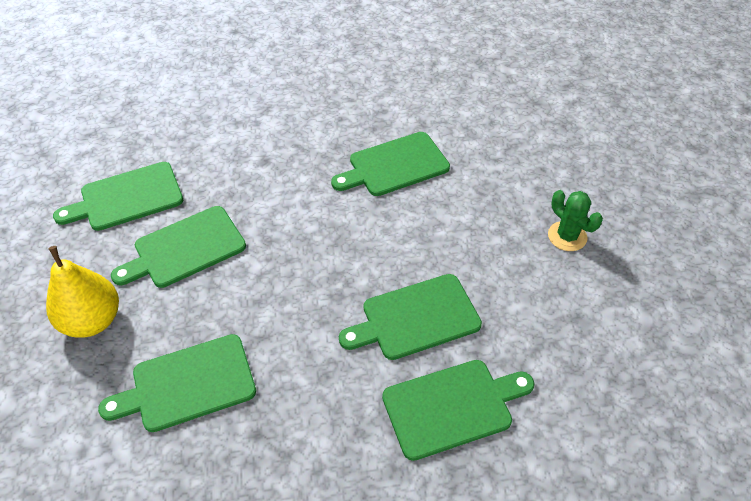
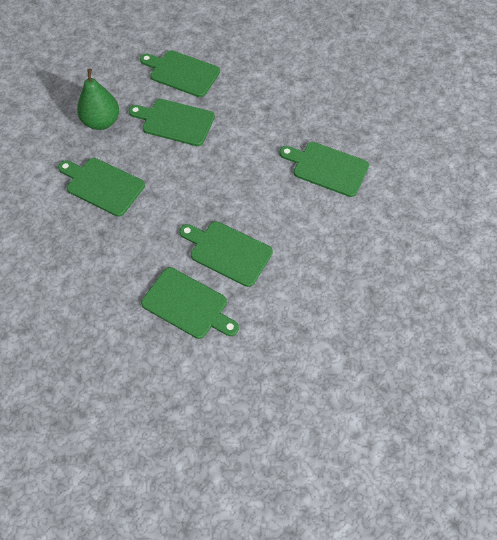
camera: 50 degrees right, 10 degrees up
(92, 321) = (101, 122): yellow pear -> green pear
(567, 236) = (361, 290): green cactus -> none

